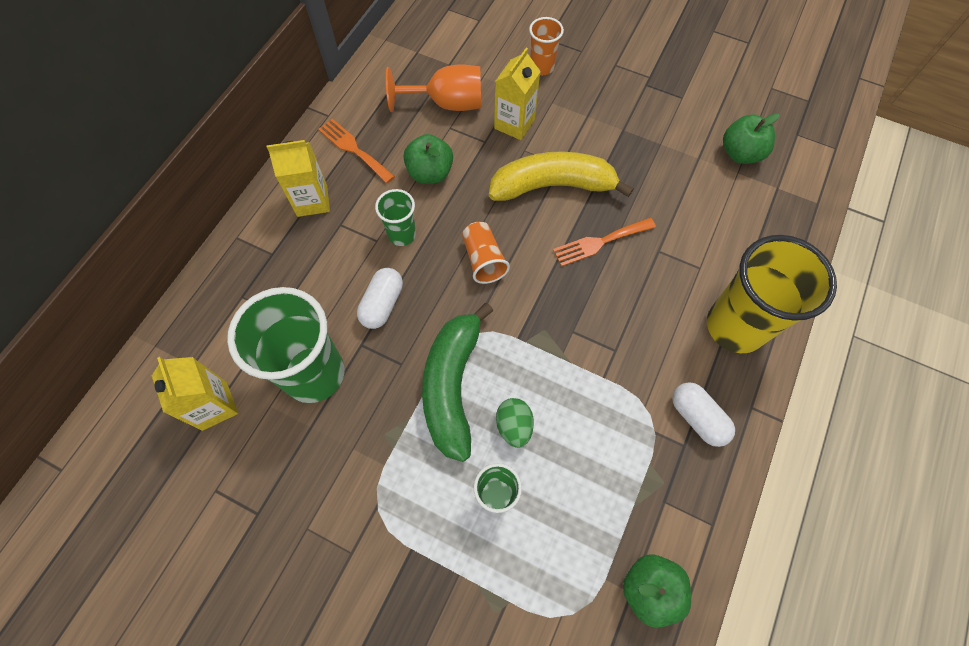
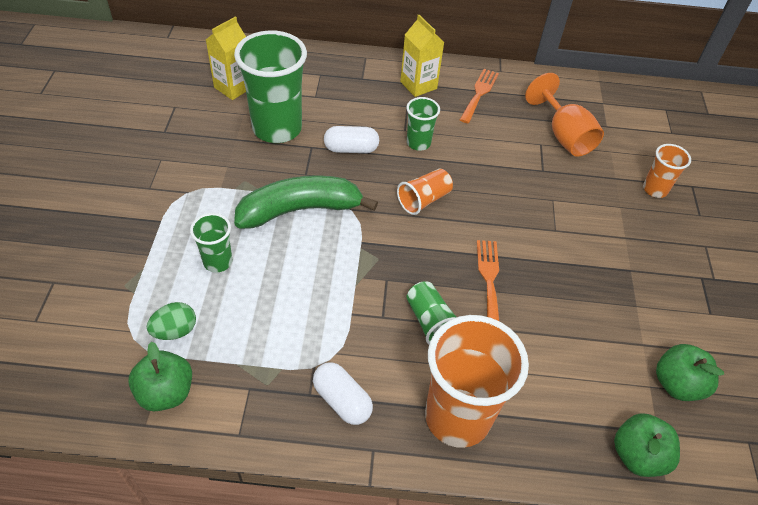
camera: 65 degrees right, 15 degrees down
(430, 173) = (487, 144): green apple -> green apple (637, 455)
(514, 124) = (576, 185): yellow carton -> none
(514, 426) = (280, 259): green egg -> green egg (175, 331)
(553, 185) = (528, 229): yellow banana -> none
(600, 242) = (489, 279): orange fork -> orange fork turned 45 degrees clockwise
(632, 310) = (430, 321): none -> green cup
(697, 418) = (342, 400): white capsule -> white capsule turned 75 degrees counterclockwise
(735, 326) = (457, 417): yellow cup -> orange cup

